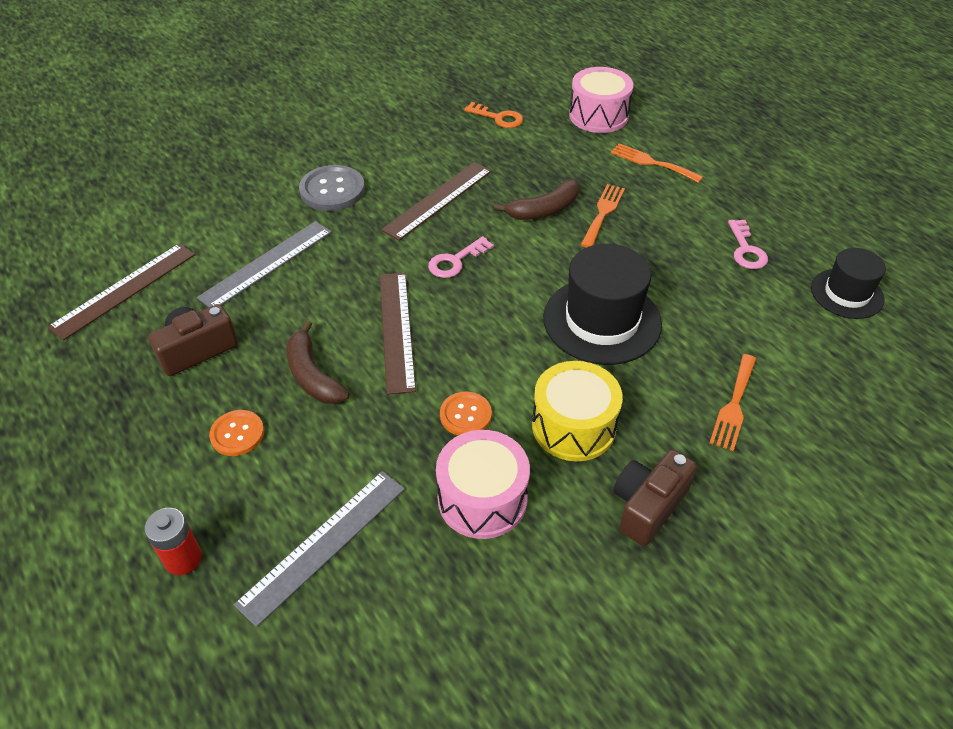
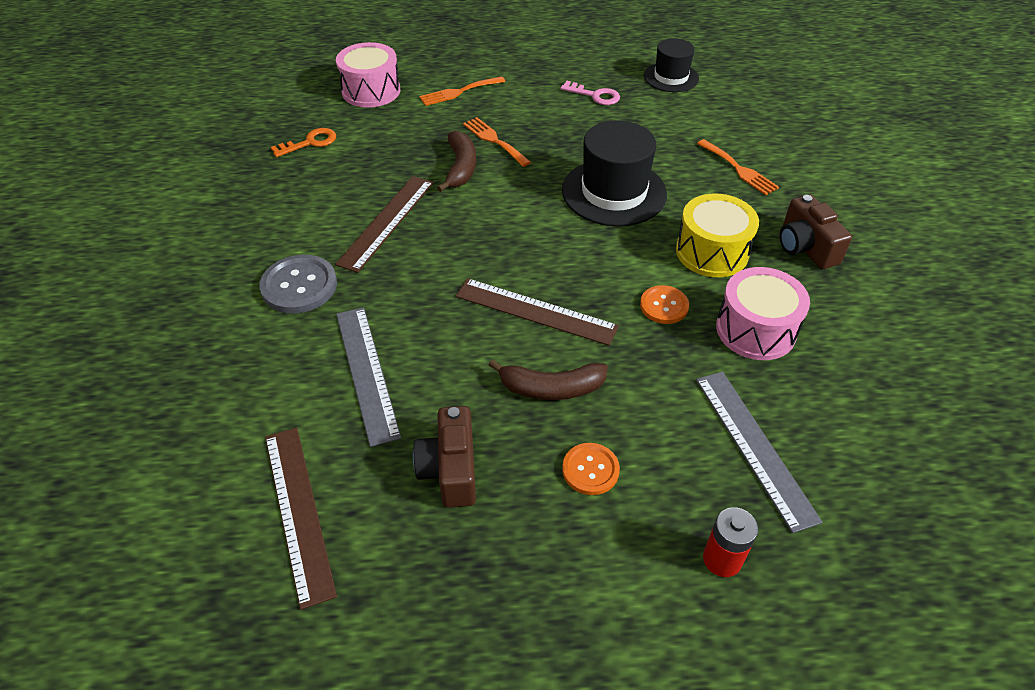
camera: 60 degrees left, 0 degrees up
(438, 200) = (386, 222): brown ruler -> brown ruler turned 45 degrees clockwise
(455, 261) = (478, 242): pink key -> none

